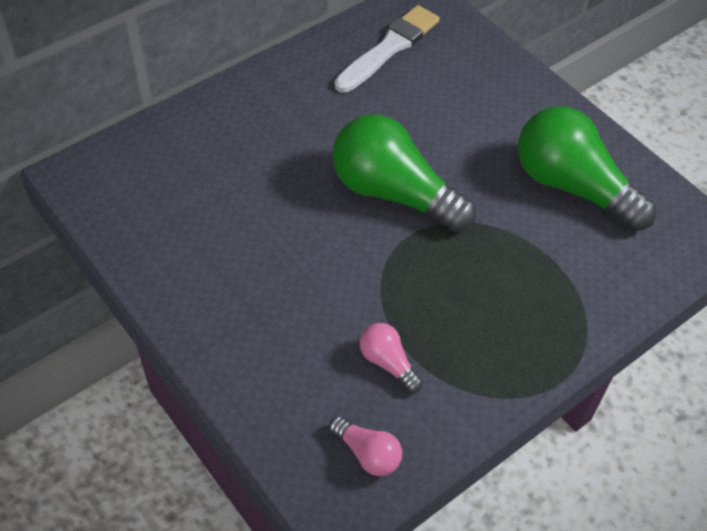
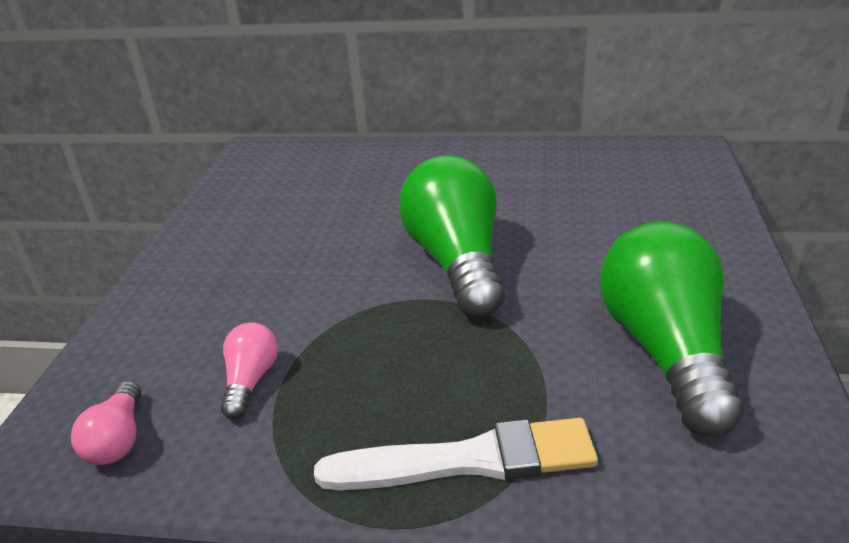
camera: 50 degrees right, 20 degrees down
(389, 48) = (604, 169): white brush -> white brush (467, 460)

